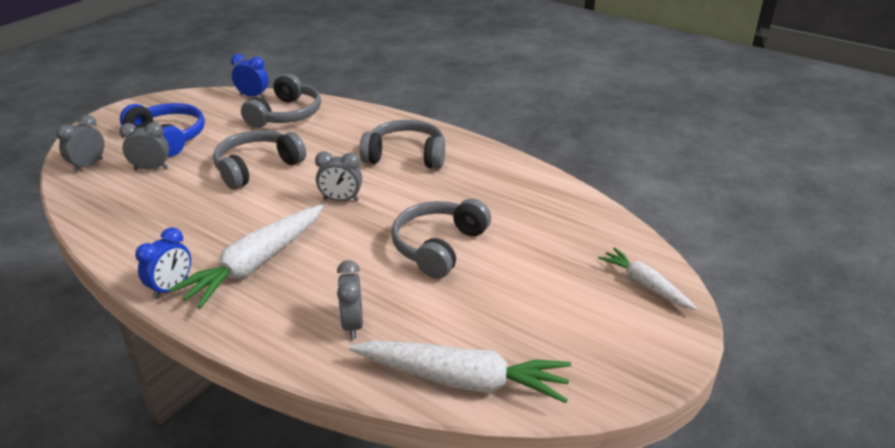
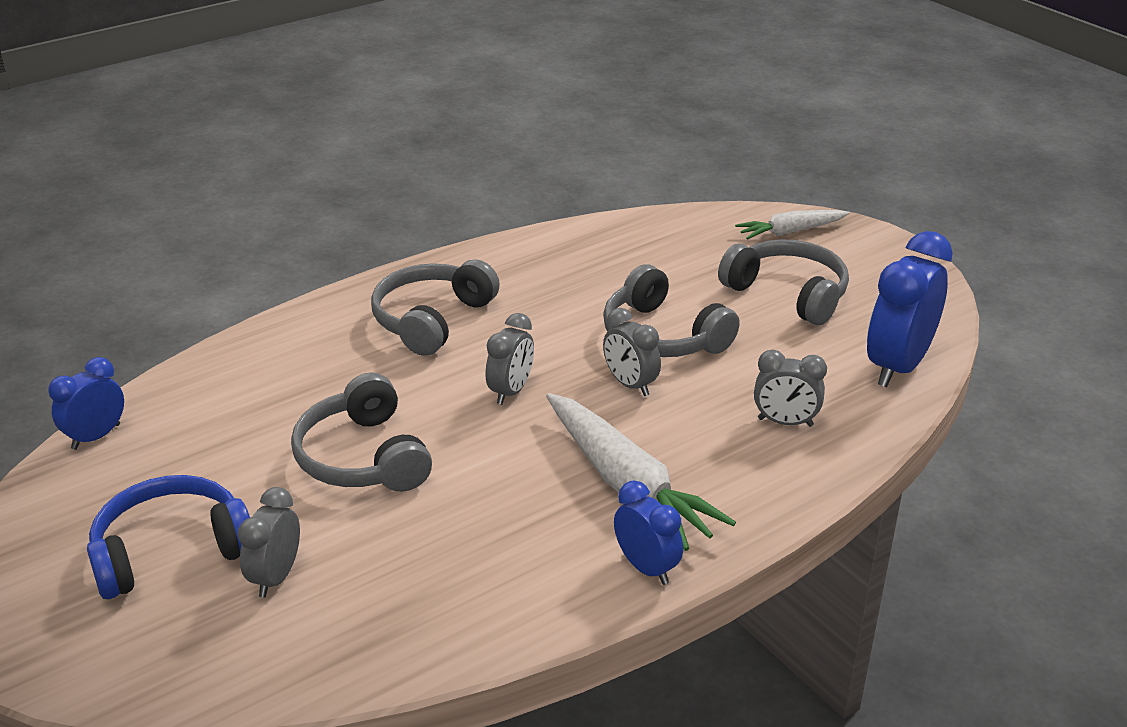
camera: 70 degrees left, 0 degrees up
(88, 165) = (198, 662): grey clock -> grey clock (630, 384)
(286, 114) = (205, 408): grey headphones -> grey headphones (788, 294)
(463, 380) = (898, 366): white carrot -> blue clock

